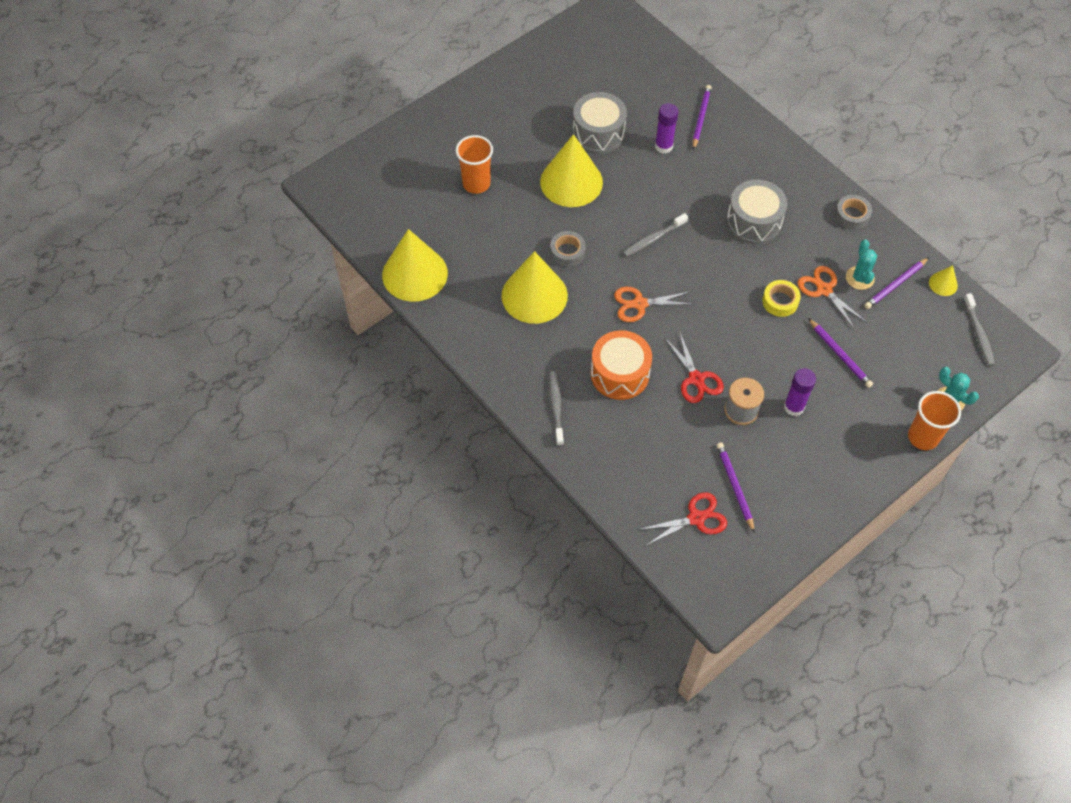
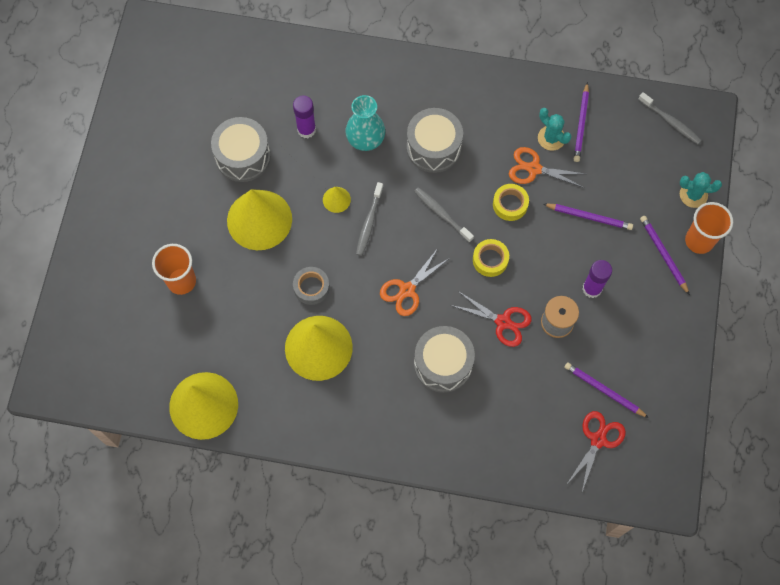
camera: 40 degrees left, 10 degrees up
(556, 407) = (419, 432): grey toothbrush -> grey toothbrush (442, 214)
(620, 374) = (443, 364): orange drum -> grey drum
(701, 118) = (314, 80): purple pencil -> purple pencil (663, 255)
(704, 181) = (365, 139): none -> turquoise vase
(726, 329) = (490, 260): none -> yellow tape
(852, 215) = (502, 86): grey tape -> none
(943, 284) = (613, 97): yellow cone -> yellow cone (336, 199)

